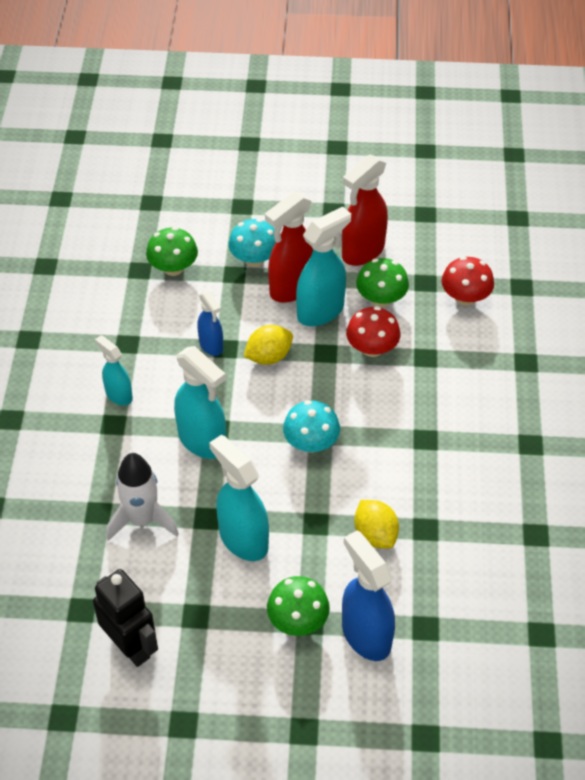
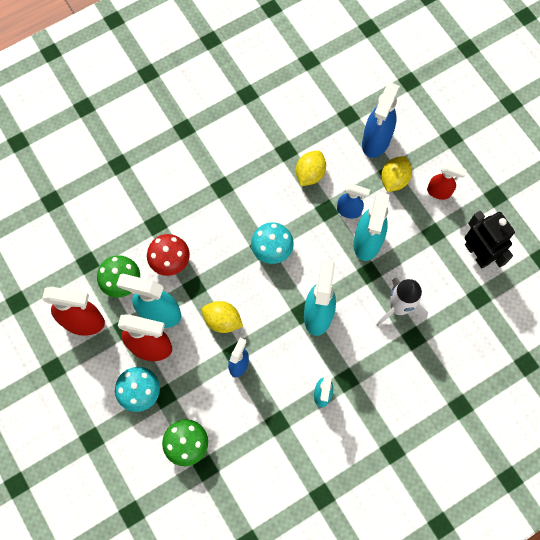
camera: 125 degrees left, 20 degrees up
(131, 646) = (477, 253): black robot -> black robot turned 135 degrees clockwise
(241, 660) = (439, 192): none -> red spray bottle
(296, 545) = (349, 211): none -> blue spray bottle
(298, 620) = (394, 179): green mushroom -> yellow lemon
(465, 297) = (85, 230): red mushroom -> none

